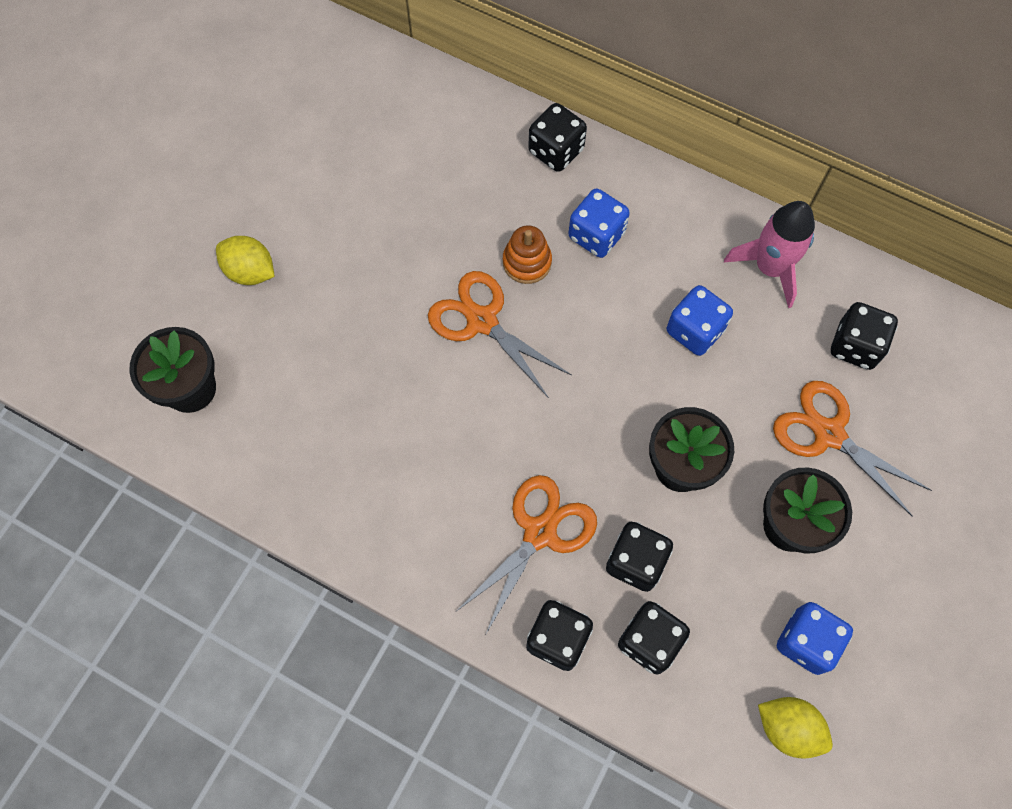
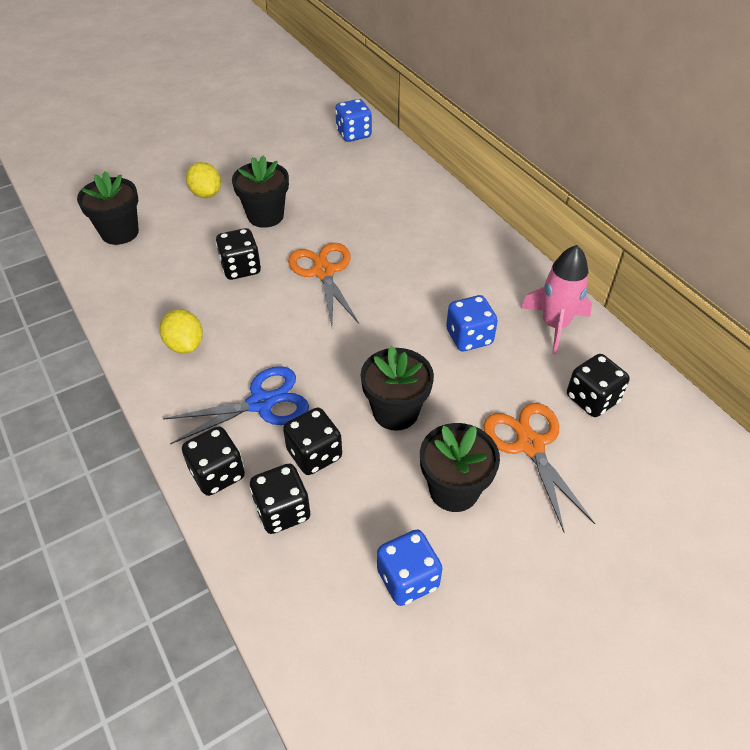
camera: 30 degrees right, 20 degrees down
(352, 270) = (265, 216): none -> black flower pot
(527, 262) = (379, 254): orange stacking toy -> none
(540, 532) = (261, 403): orange scissors -> blue scissors
(556, 151) = (446, 208): black dice -> black dice (241, 268)
(596, 235) = (438, 259): blue dice -> blue dice (353, 134)
(788, 728) = (344, 635): yellow lemon -> yellow lemon (185, 344)

